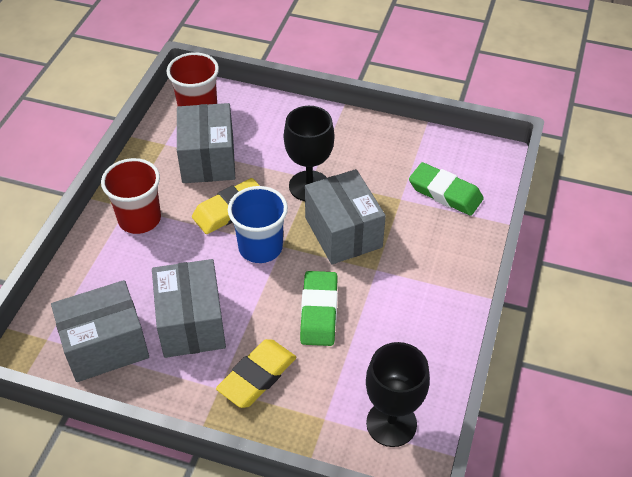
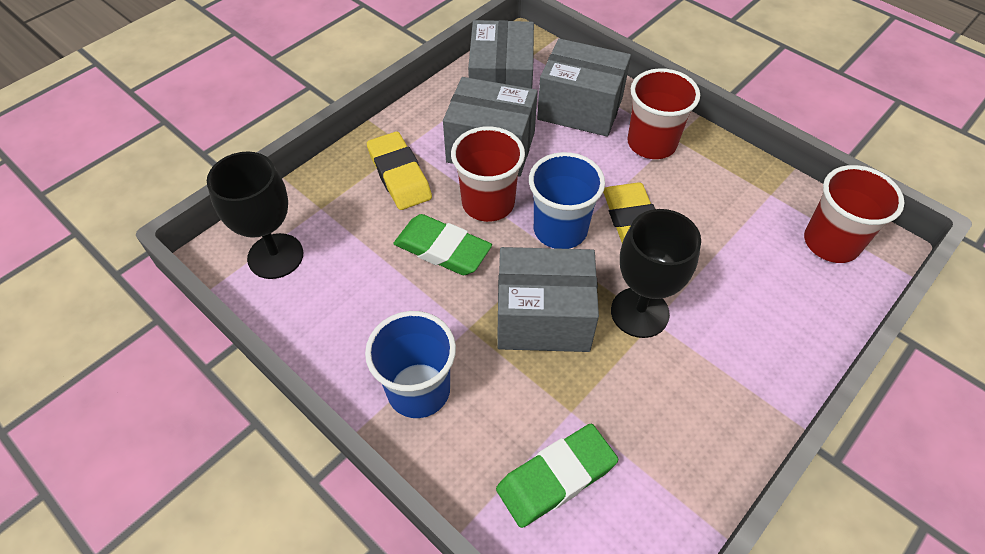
camera: 115 degrees right, 5 degrees up
(208, 159) = (728, 226): grey box -> grey box (580, 108)
(257, 301) = (488, 203): none -> red cup
(438, 276) = (418, 390): none -> blue cup

